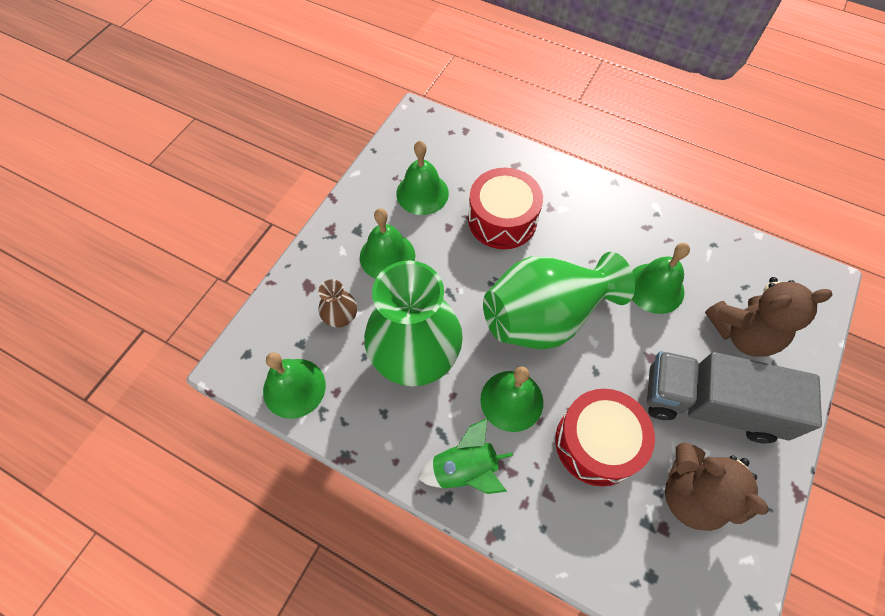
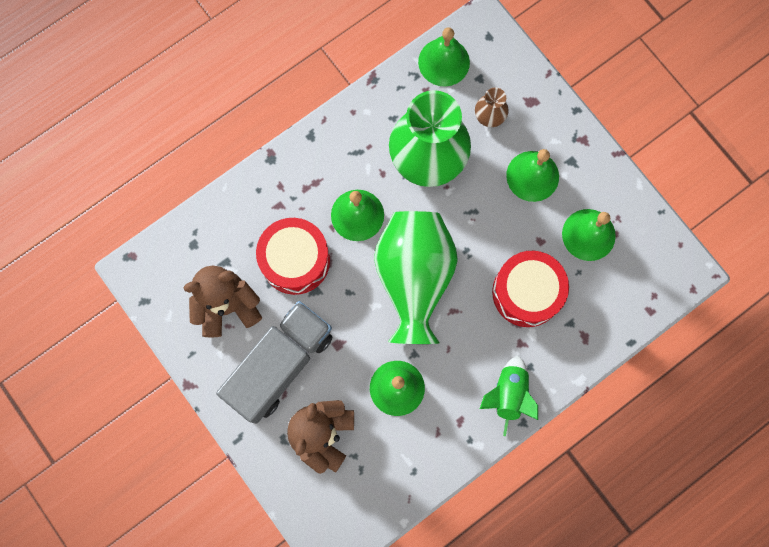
camera: 115 degrees right, 15 degrees up
(465, 470) = (323, 156): green rocket -> green rocket (508, 394)

